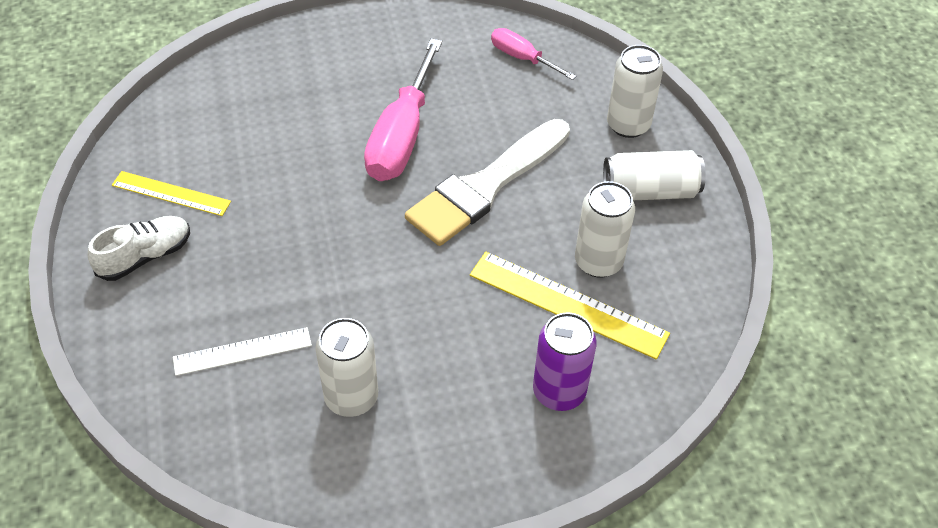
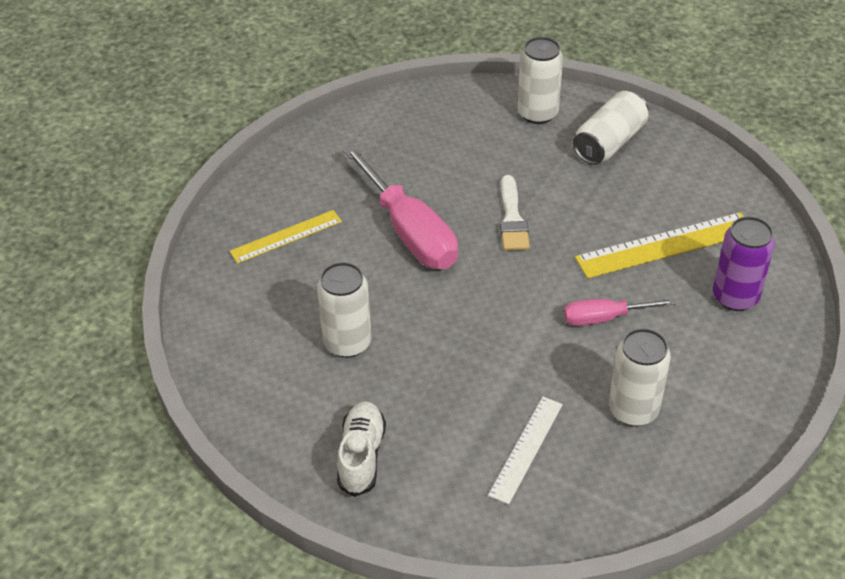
camera: 45 degrees left, 5 degrees down
(171, 193) = (310, 402): yellow ruler -> yellow ruler (286, 236)
(485, 186) = (512, 219): white brush -> white brush, size x0.54
(522, 58) = (409, 122): pink screwdriver -> pink screwdriver (604, 318)
(598, 262) = (644, 207): white can -> white can (347, 342)

